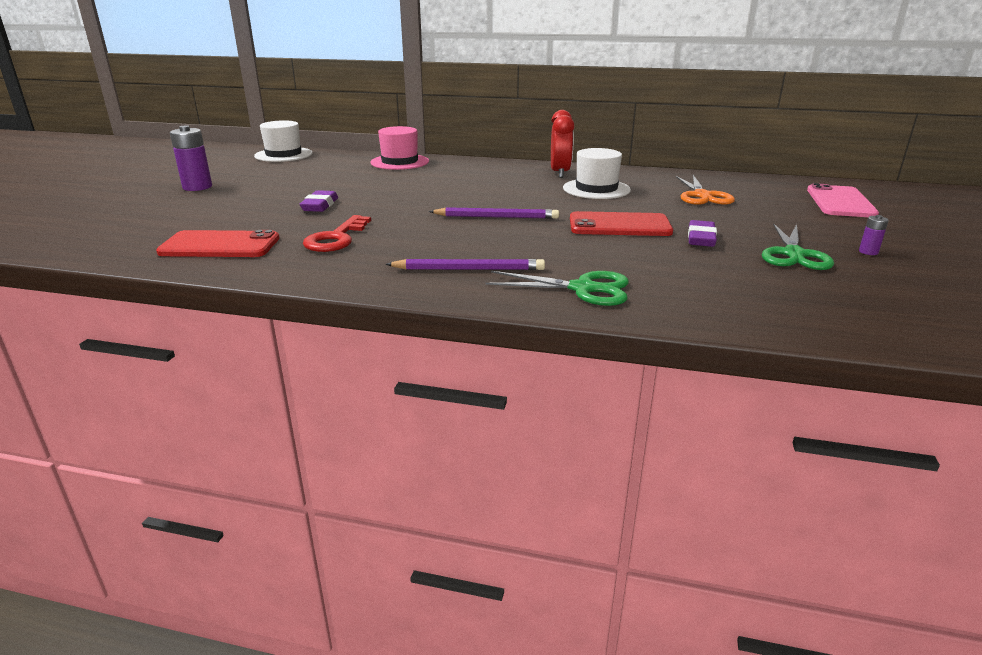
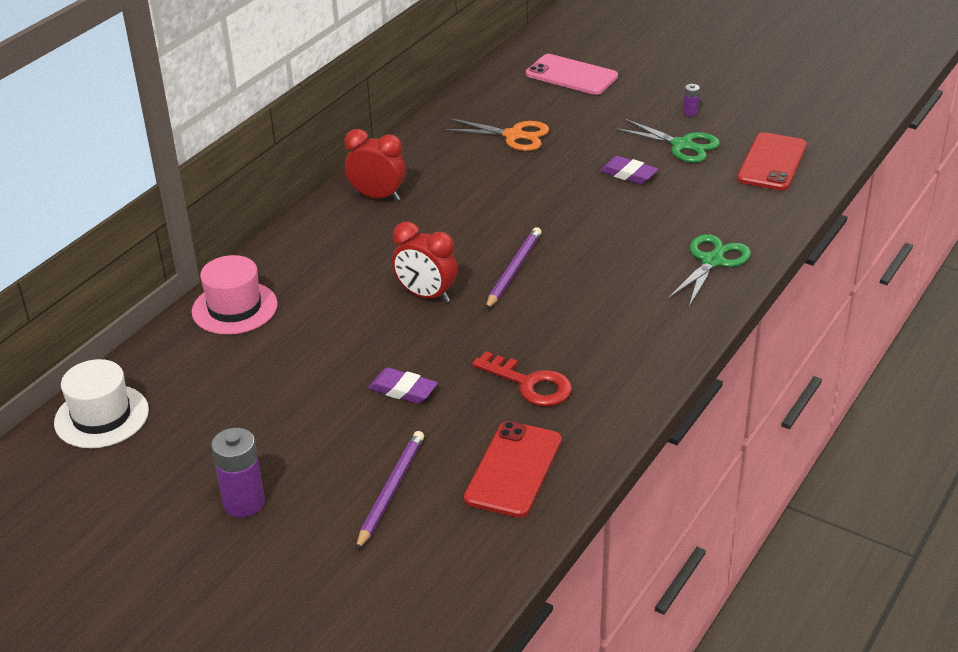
camera: 70 degrees left, 10 degrees up
(442, 198) = (426, 295): none -> red clock
(469, 269) = (649, 311): purple pencil -> purple pencil (390, 491)
(596, 189) = (454, 188): white hat -> none
(619, 225) = (575, 205): red phone -> red phone (772, 162)

